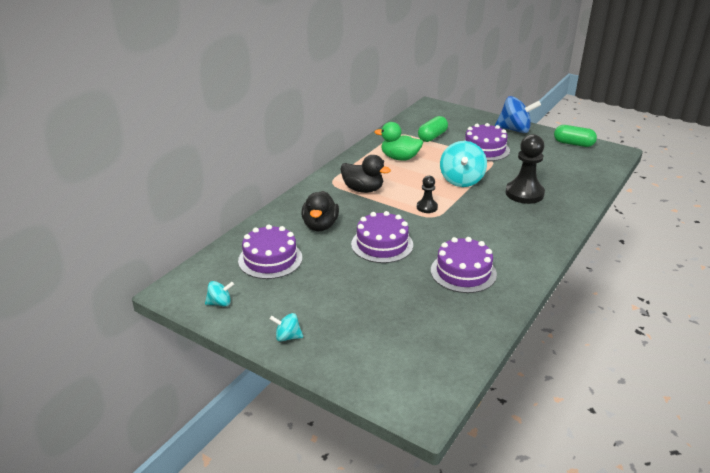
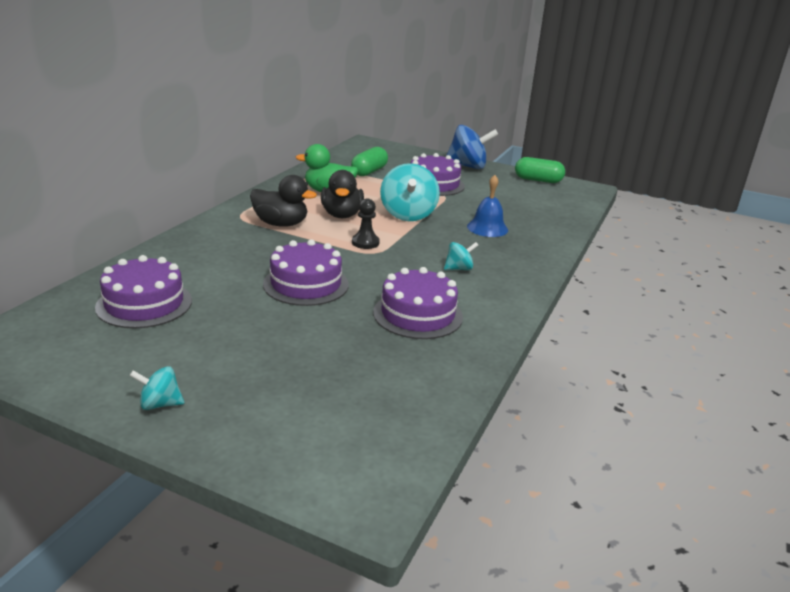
camera: 10 degrees left, 5 degrees down
(220, 303) = (58, 361): turquoise spinning top -> turquoise spinning top (459, 269)
(320, 226) = (220, 264): black duck -> black duck (342, 215)
(524, 193) = (487, 228): black pawn -> blue bell

